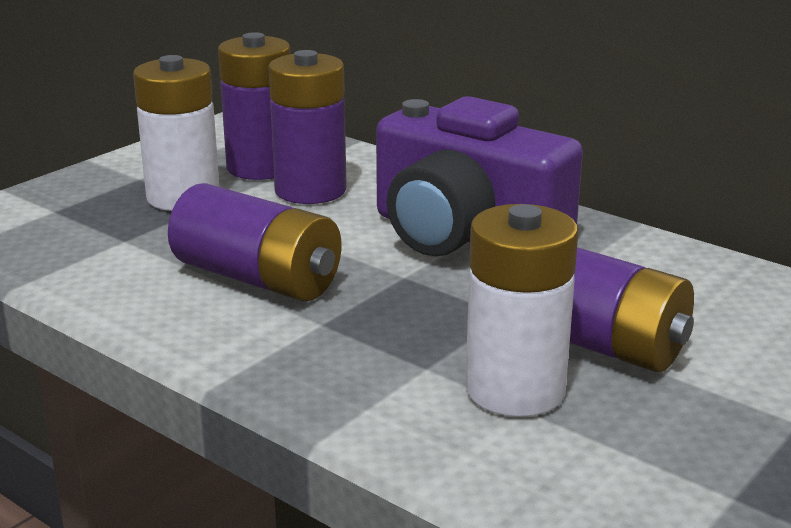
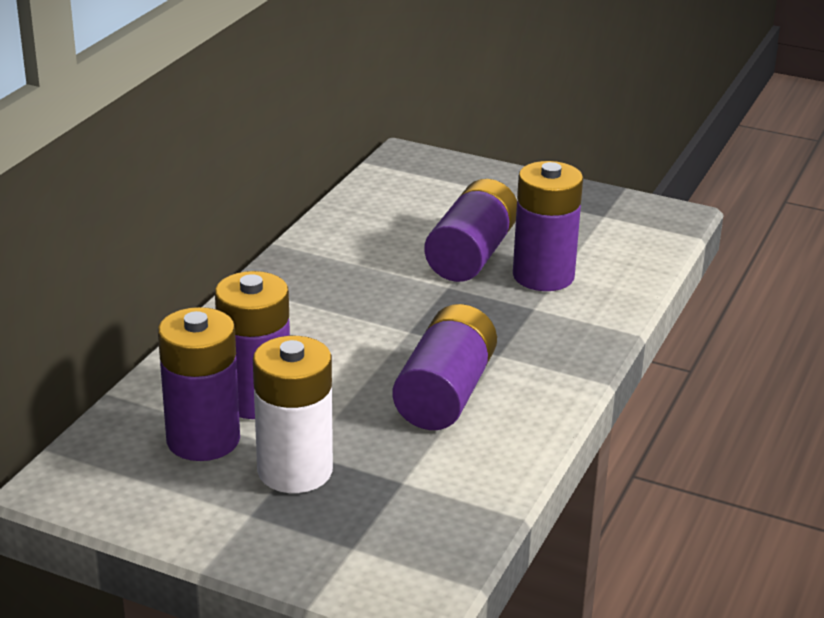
camera: 105 degrees left, 5 degrees up
(464, 235) = (327, 312): purple camera -> none
(515, 390) = (543, 276): white battery -> purple battery

